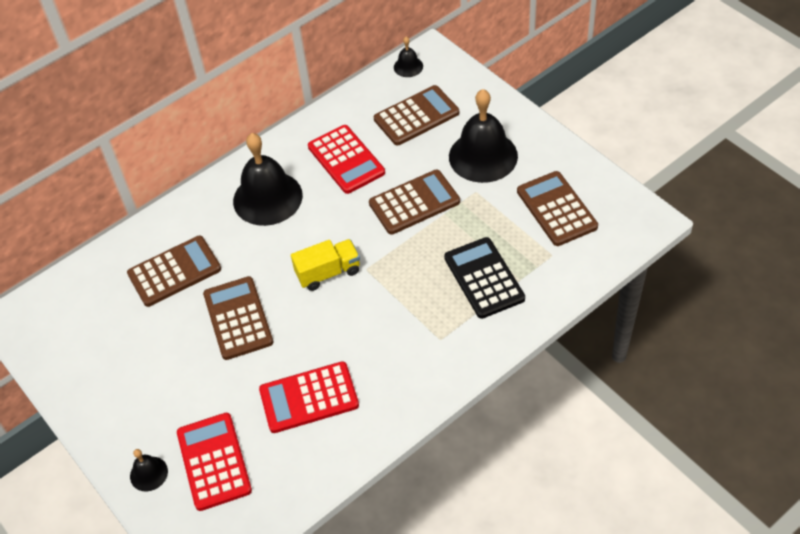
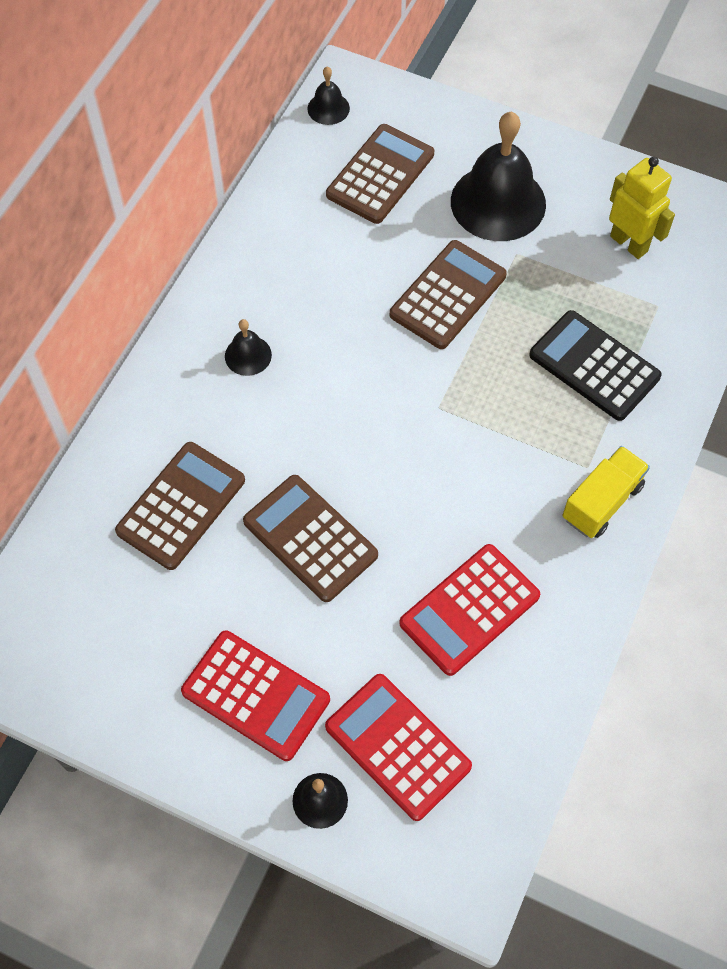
camera: 30 degrees left, 10 degrees up
(267, 198) = (248, 355): black bell -> black bell, size x0.46
(328, 273) = (393, 430): yellow truck -> yellow truck (602, 502)
(346, 160) = (323, 266): red calculator -> red calculator (256, 695)
(556, 209) = (629, 243): brown calculator -> yellow robot

